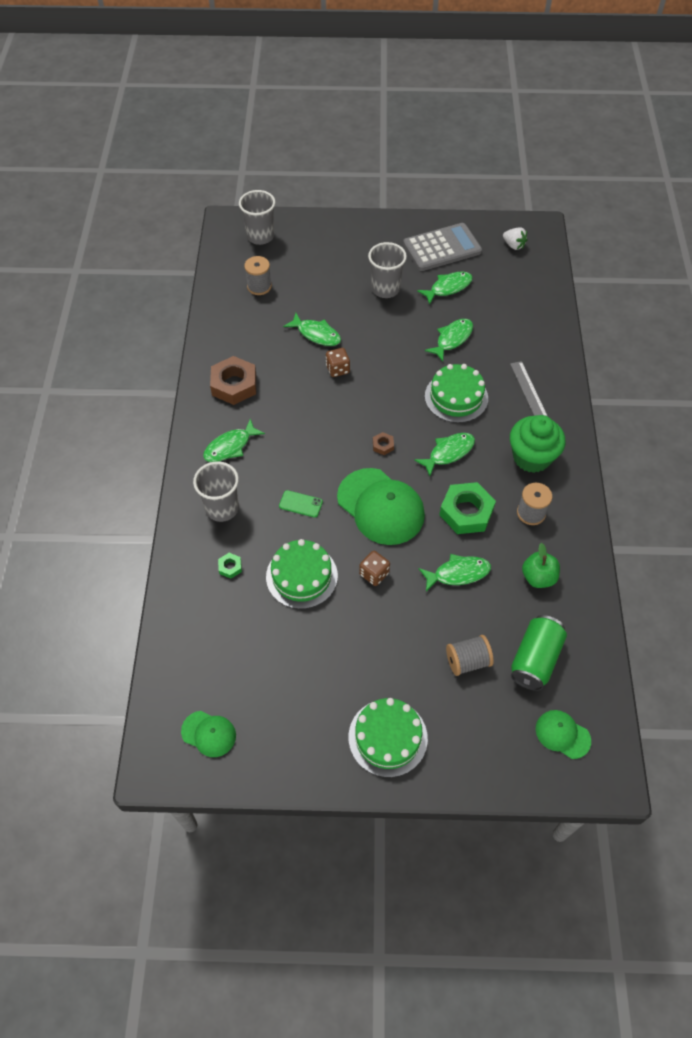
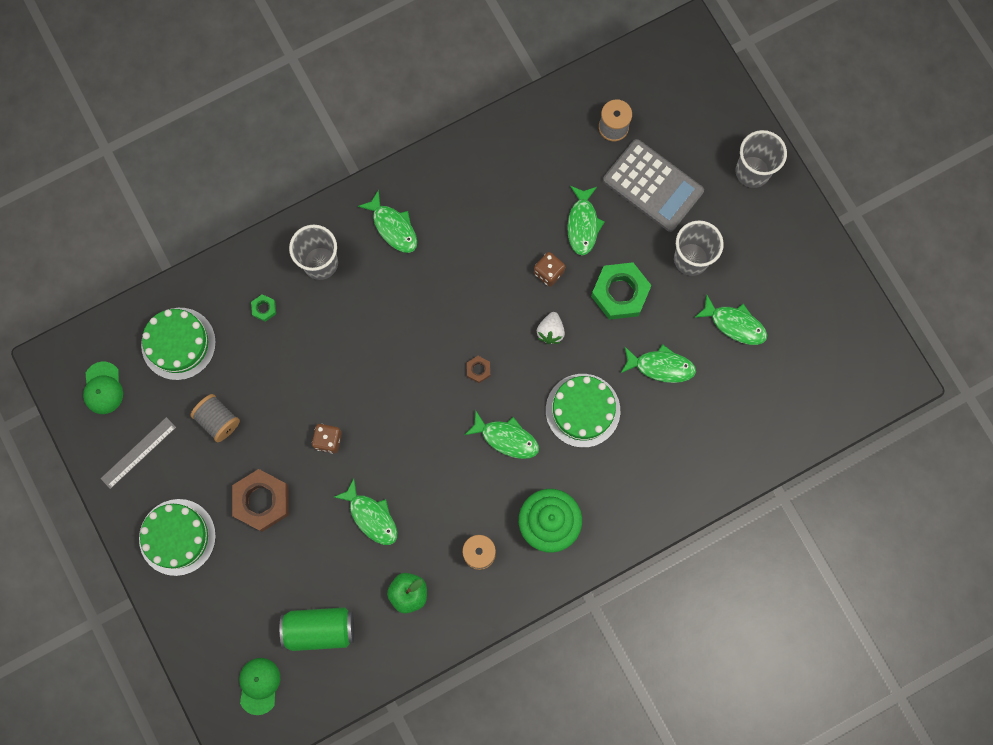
camera: 60 degrees right, 20 degrees up
(230, 446) = (393, 227): green fish -> green fish turned 150 degrees counterclockwise
(234, 385) = (468, 184): brown nut -> brown nut (262, 501)
(260, 236) = (687, 83): grey cup -> grey cup (752, 171)
(300, 504) = (366, 331): green phone -> none
(301, 576) = (290, 377): green cake -> green cake (178, 343)
(380, 507) = (405, 406): green cap -> none
(442, 248) = (793, 286): grey calculator -> grey calculator (653, 186)
(466, 512) = (445, 490): green nut -> green nut (620, 293)
(467, 661) = (285, 569): grey spool -> grey spool (218, 420)
(513, 245) = (848, 363): white strawberry -> white strawberry (550, 331)
(528, 390) = (636, 479): grey ruler -> grey ruler (138, 452)

